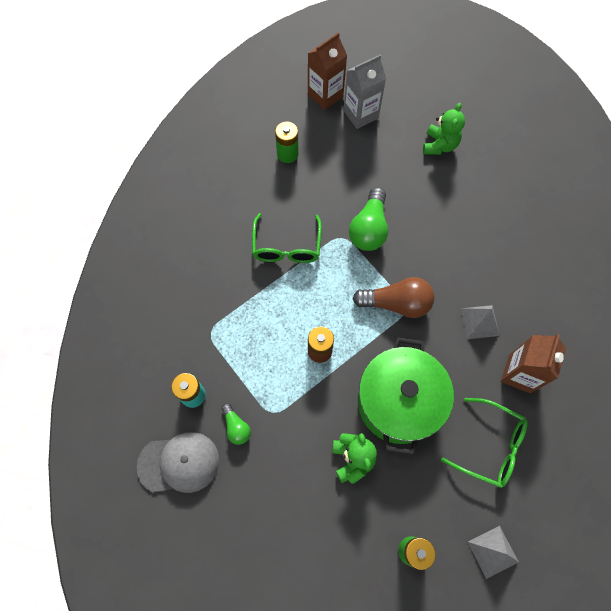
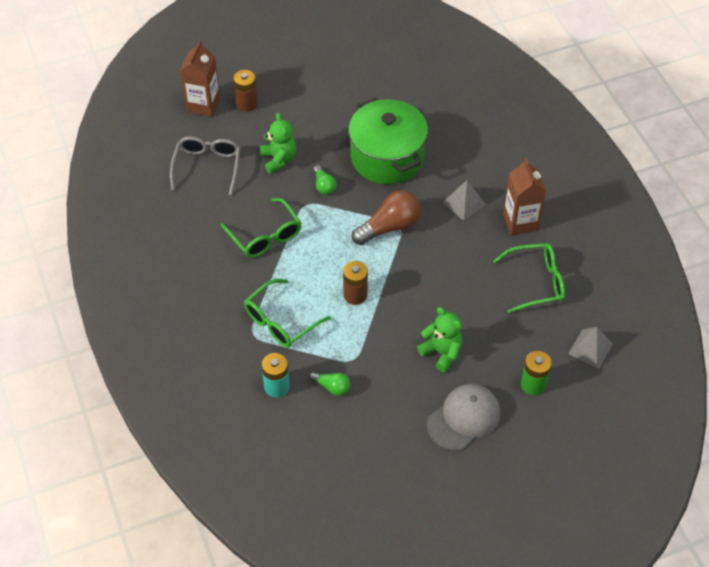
camera: 35 degrees left, 15 degrees down
(179, 463) = (306, 440): grey cap -> grey cap (464, 418)
(240, 335) = (280, 321): none -> green glasses
(287, 154) = (207, 167): green battery -> grey glasses
(360, 114) = (247, 104): grey carton -> brown battery
(369, 228) = (324, 185): green light bulb -> green light bulb, size x0.54
(398, 402) = (445, 294): green pot -> green pot (387, 157)
(439, 145) = (332, 94): green teddy bear -> green teddy bear (278, 159)

